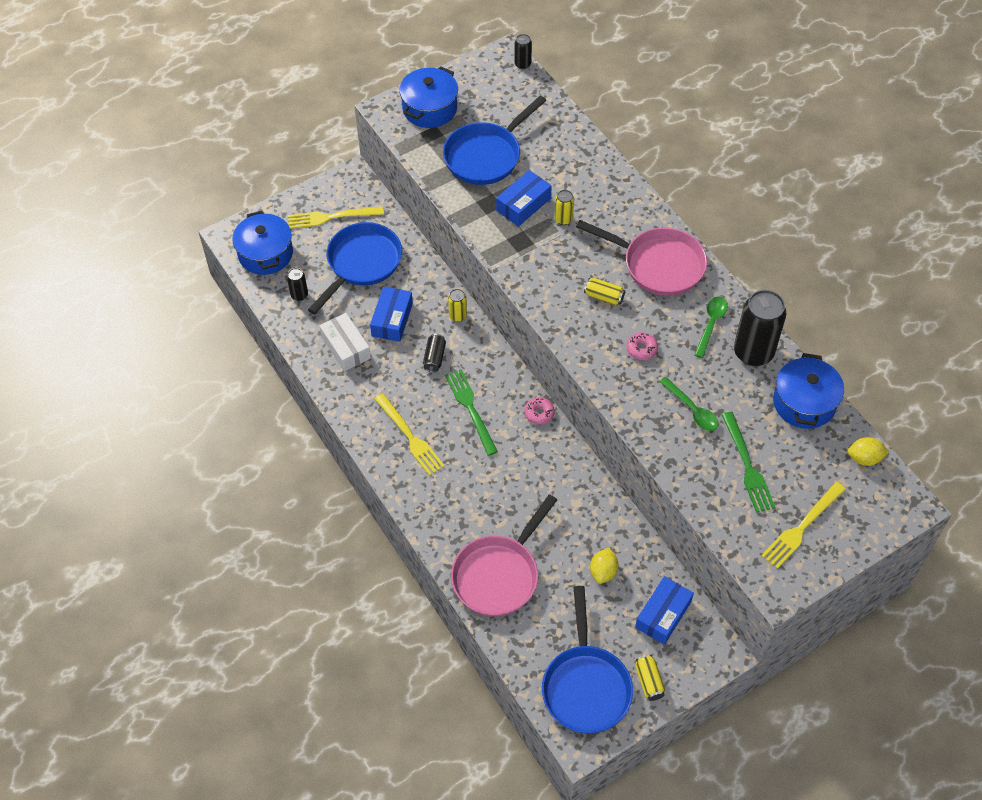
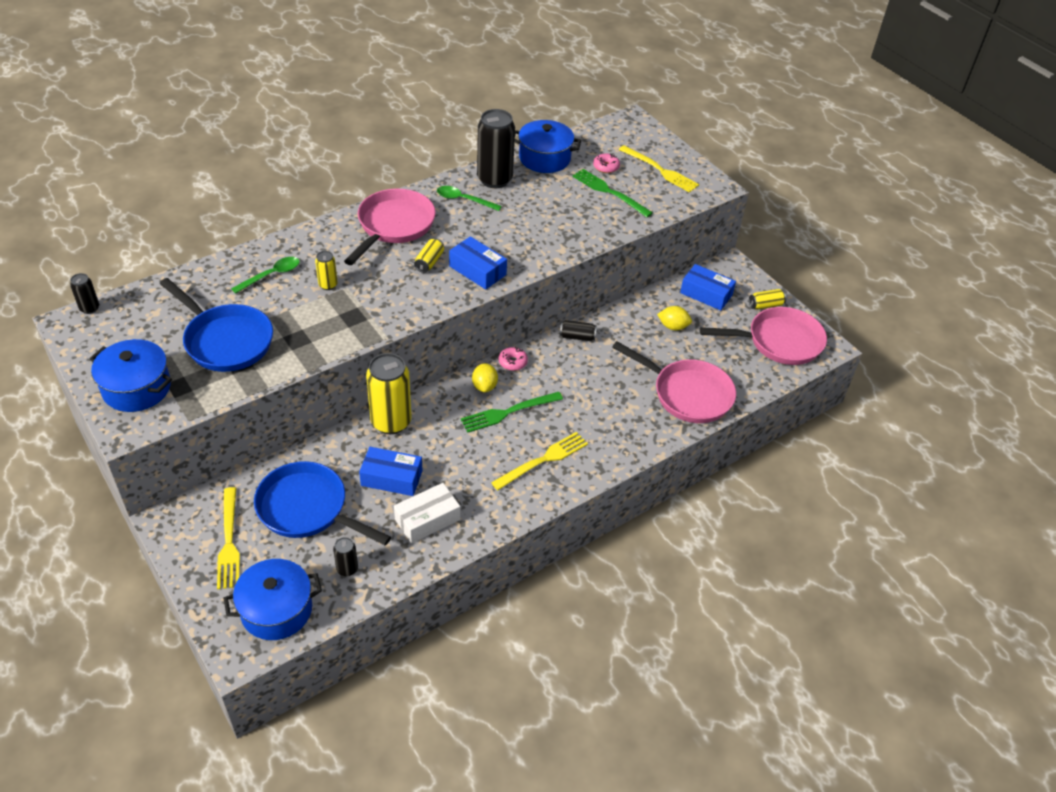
camera: 95 degrees left, 10 degrees down
(434, 357) = (444, 441): black can -> black can (577, 337)
(458, 316) = (391, 422): yellow can -> yellow can, size x2.12
(523, 204) = (303, 313): blue box -> blue box (477, 270)
(585, 686) = (779, 342): blue pan -> pink pan
(641, 349) = (491, 242): pink donut -> pink donut (606, 167)
(692, 410) = (555, 217): green spoon -> green spoon (271, 275)
(748, 466) = (608, 192): green fork -> green fork turned 120 degrees counterclockwise
(864, 458) = (594, 135): yellow lemon -> yellow lemon (484, 386)

